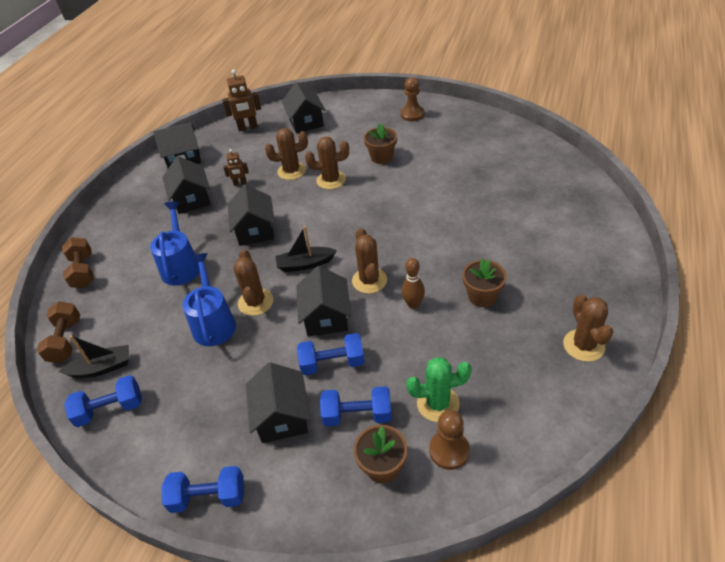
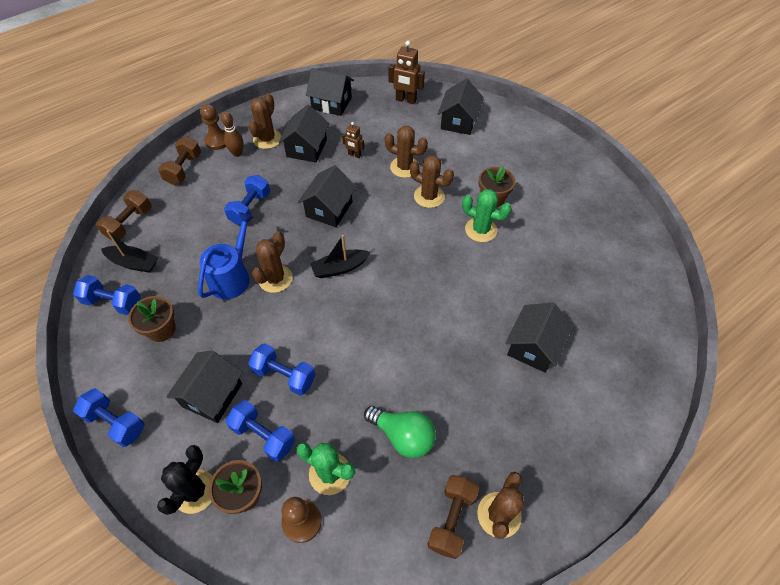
camera: 30 degrees right, 10 degrees up
(181, 266) = (250, 208): blue watering can -> blue dumbbell
(305, 264) = (340, 268): black boat -> black boat turned 45 degrees counterclockwise
(326, 317) = (314, 329): black house -> black house (533, 347)
(337, 494) = (195, 491): none -> black cactus
(369, 280) = (376, 318): brown cactus -> brown cactus (267, 139)
(392, 181) = (481, 230): none -> green cactus
(412, 114) = (561, 167): brown pawn -> brown pawn (218, 141)
(413, 304) = (391, 366): brown bowling pin -> brown bowling pin (237, 153)
(468, 342) = (403, 436): none -> green light bulb
(482, 296) = (454, 400): brown flower pot -> brown flower pot (161, 329)
(555, 370) = (451, 519): none -> brown dumbbell

